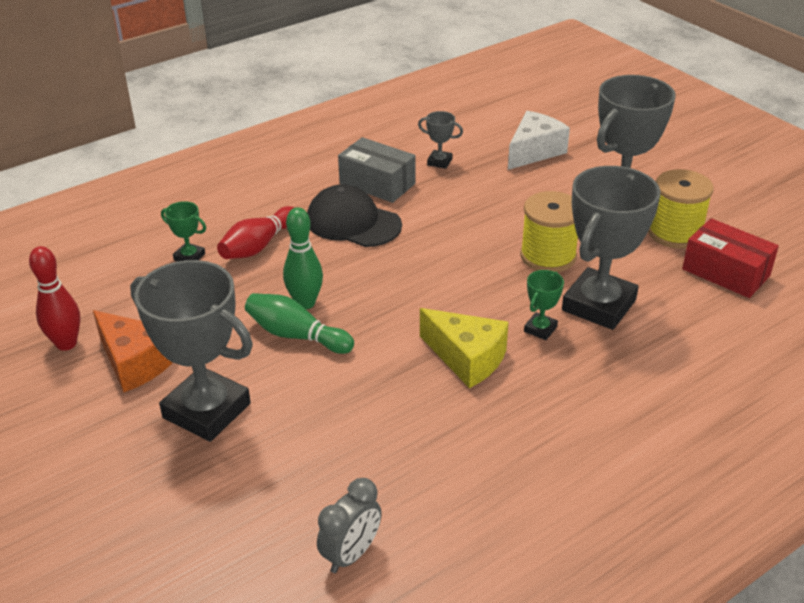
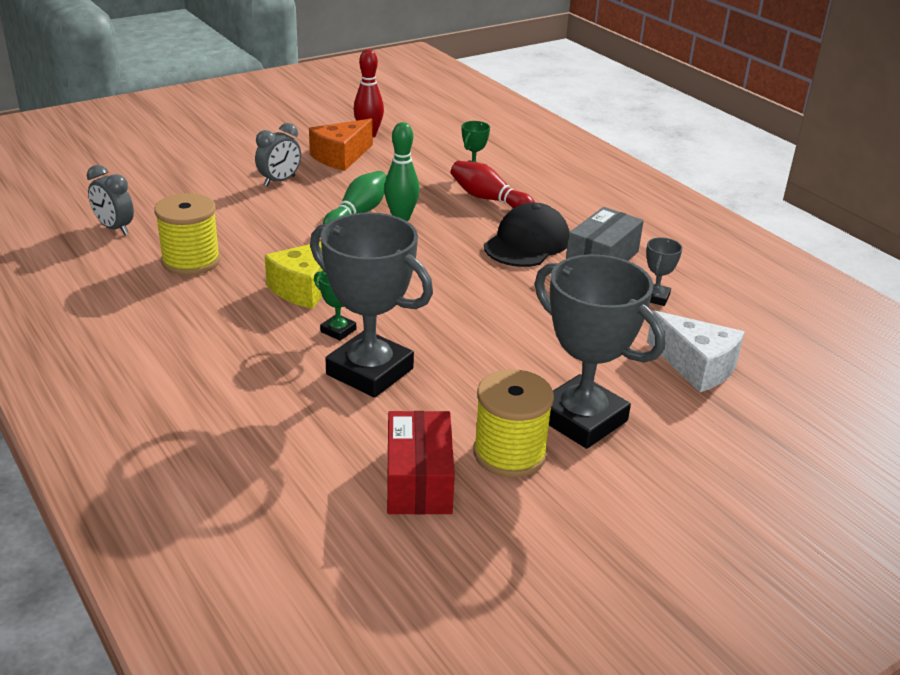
camera: 90 degrees right, 5 degrees down
(207, 410) = (279, 181): grey trophy -> grey clock
(548, 256) = (463, 350): yellow spool -> yellow spool (191, 261)
(726, 272) = (419, 480): red box -> red box turned 45 degrees counterclockwise

